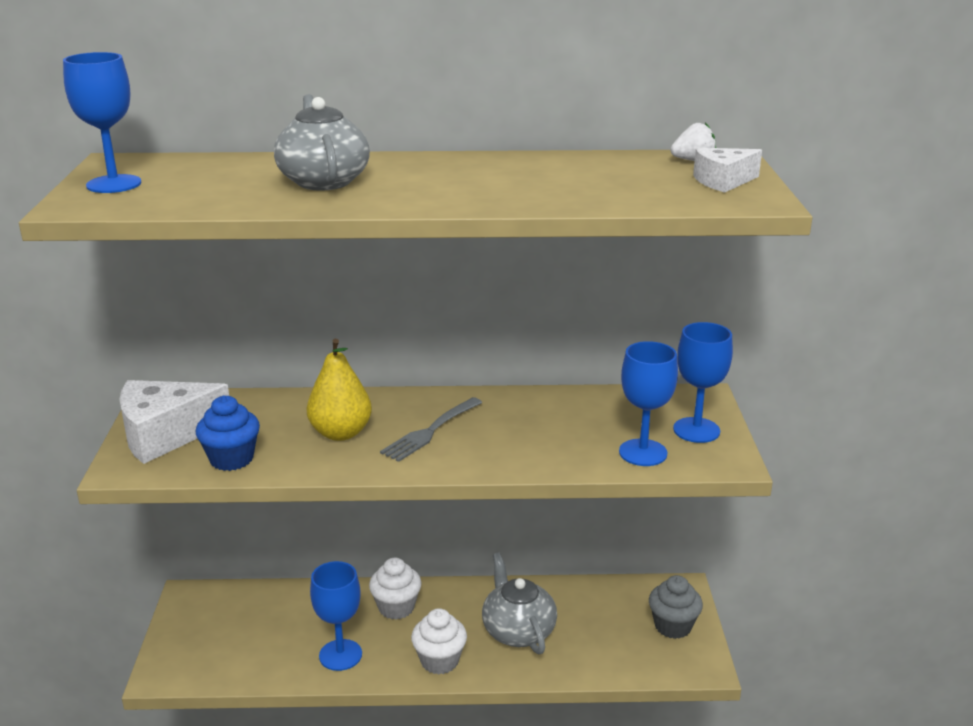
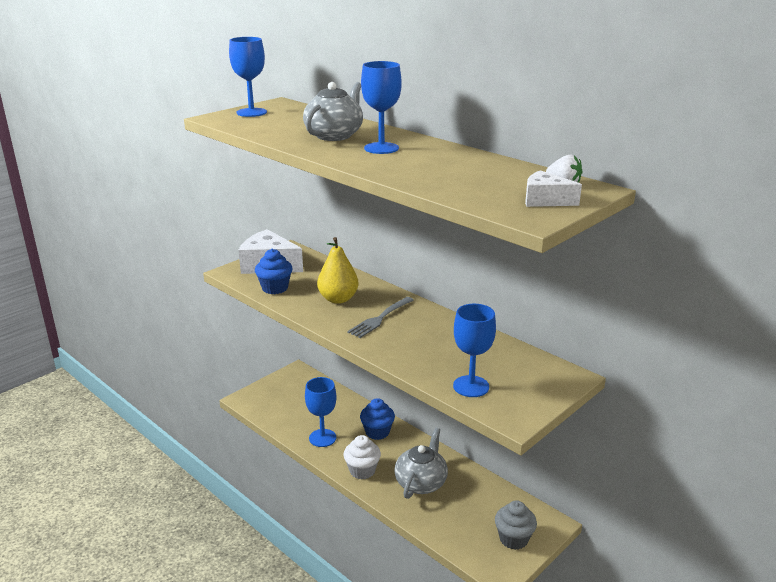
camera: 45 degrees right, 0 degrees up
(396, 607) = (377, 432): white cupcake -> blue cupcake
(430, 431) = (380, 318): grey fork -> grey fork turned 45 degrees counterclockwise
(696, 430) = (528, 392): blue goblet -> blue goblet (381, 148)

